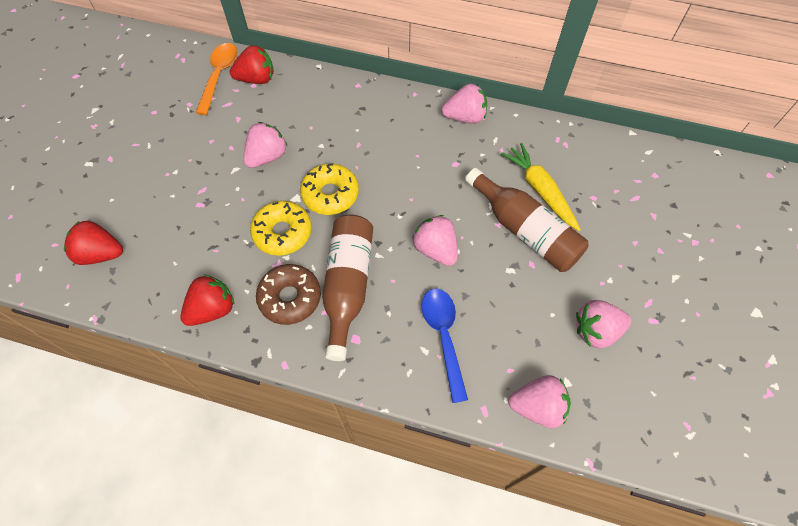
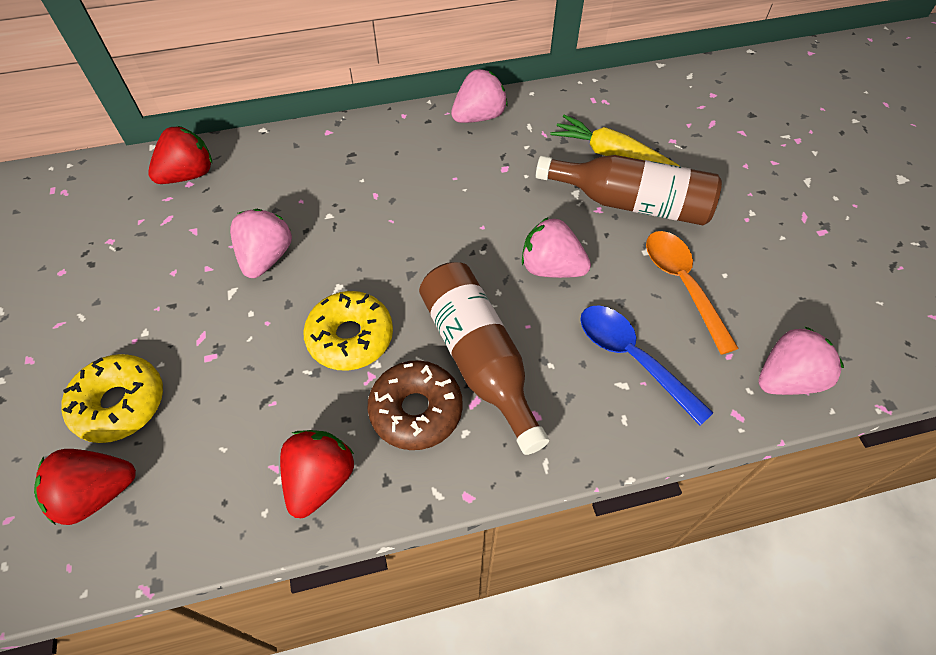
camera: 30 degrees left, 5 degrees down
(219, 76) = (132, 191): orange spoon -> orange spoon (682, 284)
(330, 194) = (380, 265): yellow donut -> yellow donut (120, 404)
(596, 330) = (779, 269): pink strawberry -> none

